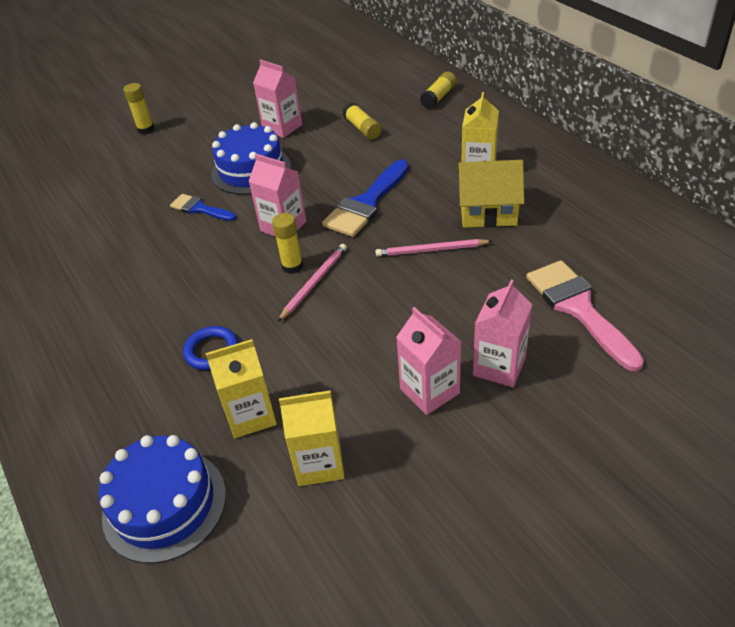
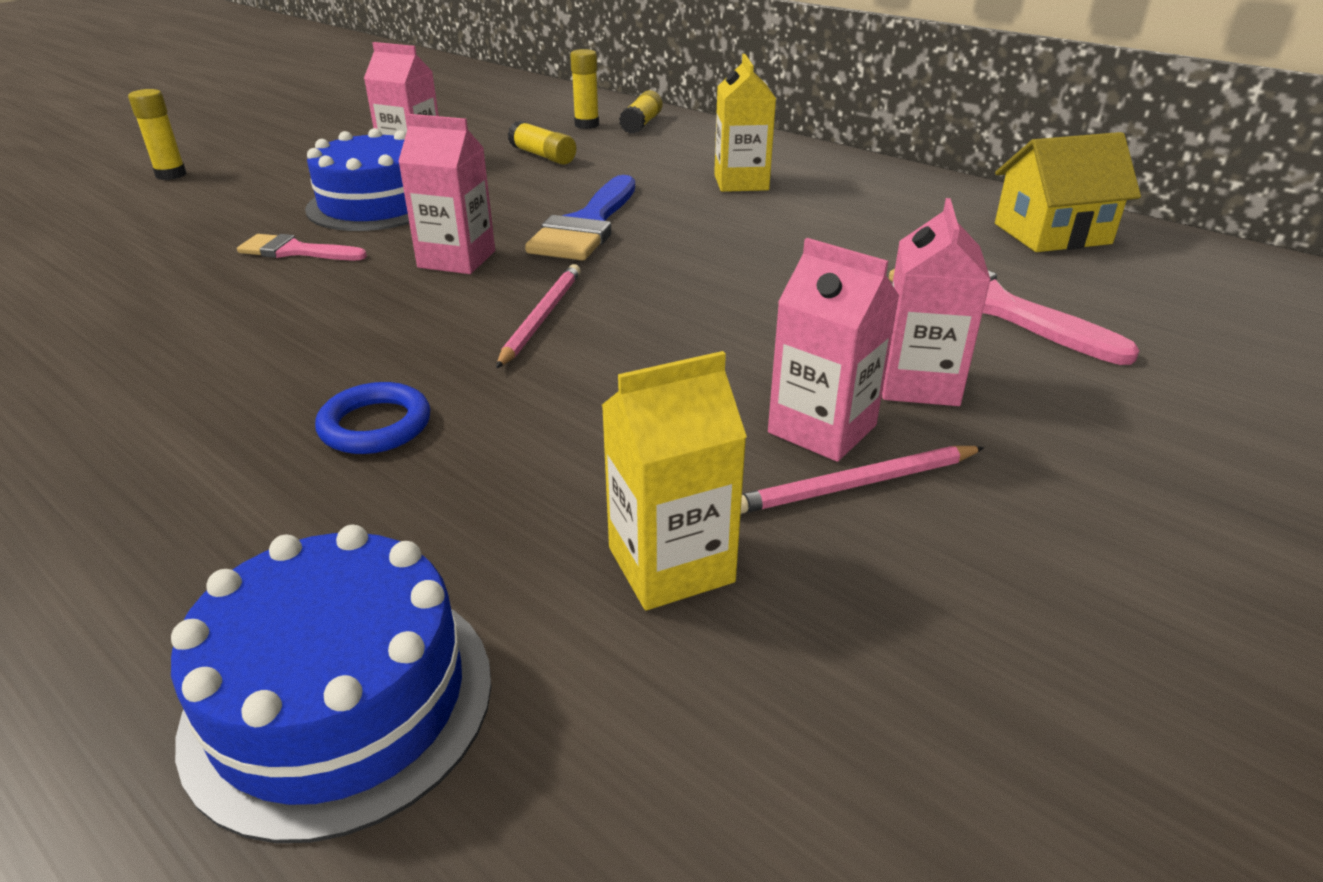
camera: 20 degrees left, 10 degrees down
(200, 209) = (295, 251): blue brush -> pink brush
(250, 415) = (493, 510): yellow carton -> none
(292, 266) = (493, 302): yellow glue stick -> yellow glue stick (586, 125)
(431, 250) = (721, 265): pink pencil -> pink pencil (857, 484)
(488, 212) = (782, 221): yellow house -> yellow house (1052, 234)

